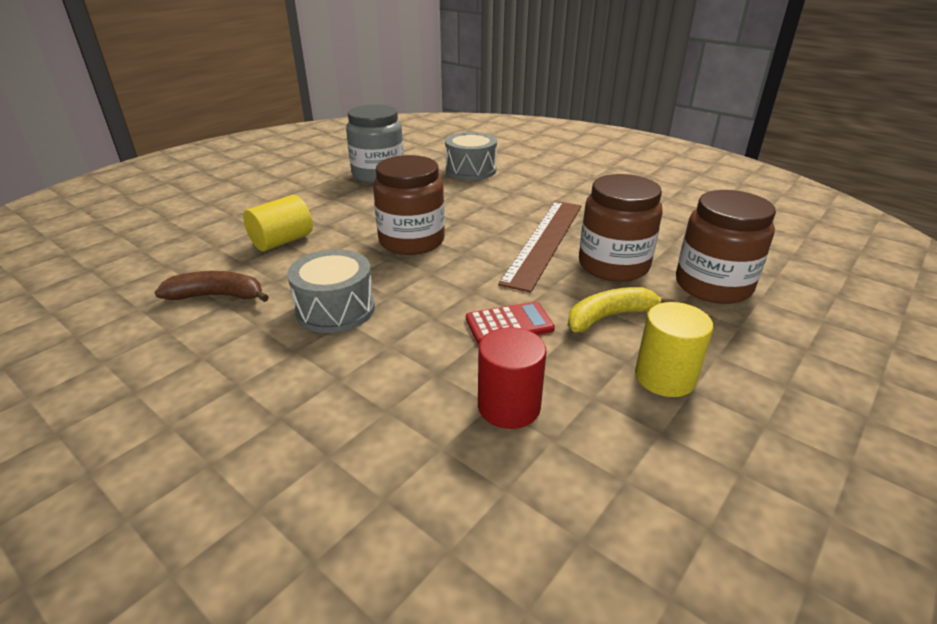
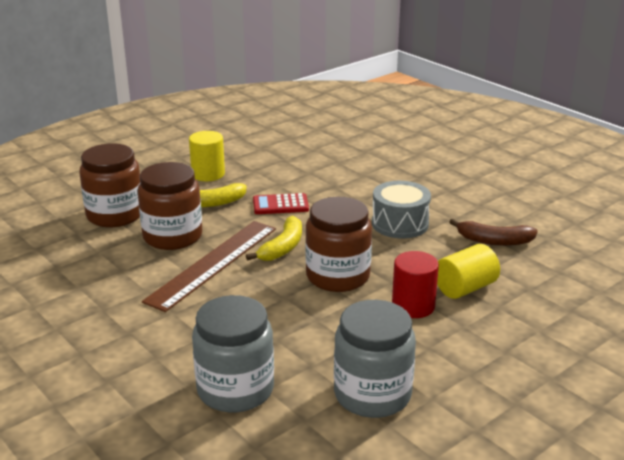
camera: 170 degrees left, 5 degrees down
(470, 170) = (235, 389): grey drum -> grey jar
(480, 264) = (282, 247): none -> yellow banana
(509, 406) = (300, 171): red cylinder -> red cylinder (413, 306)

